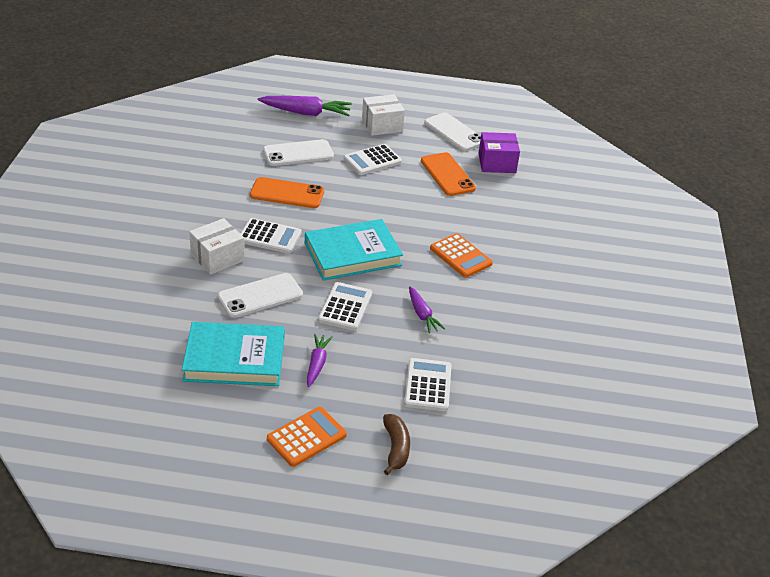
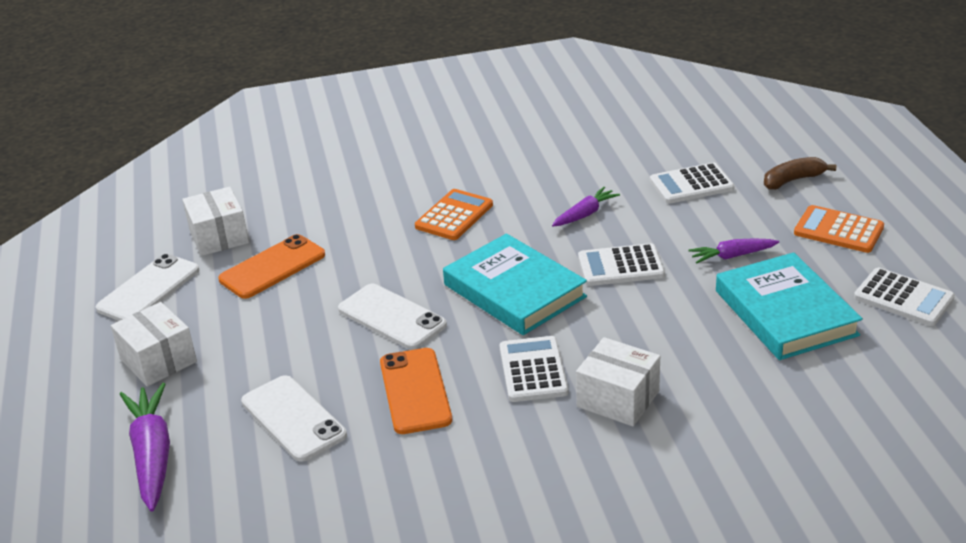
camera: 105 degrees left, 5 degrees down
(260, 296) = (660, 334): white phone -> white phone (392, 317)
(372, 160) = (272, 340): white calculator -> white calculator (903, 298)
(497, 163) = (219, 237): purple box -> white box

